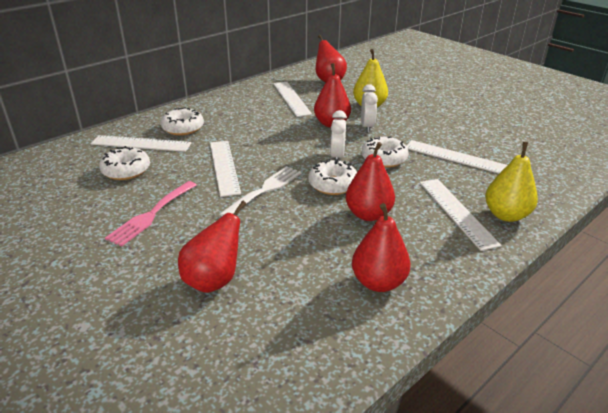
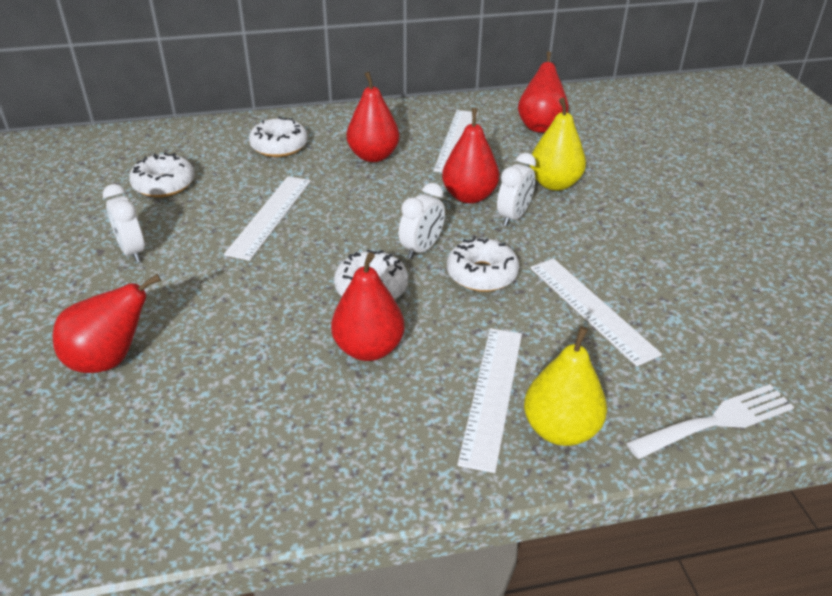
camera: 30 degrees right, 5 degrees up
(141, 143) = (214, 153): white ruler -> none
(151, 215) = (132, 251): pink fork -> white clock
(265, 190) = (282, 265): white fork -> white fork (717, 421)
(378, 282) = (277, 447): red pear -> red pear (373, 156)

